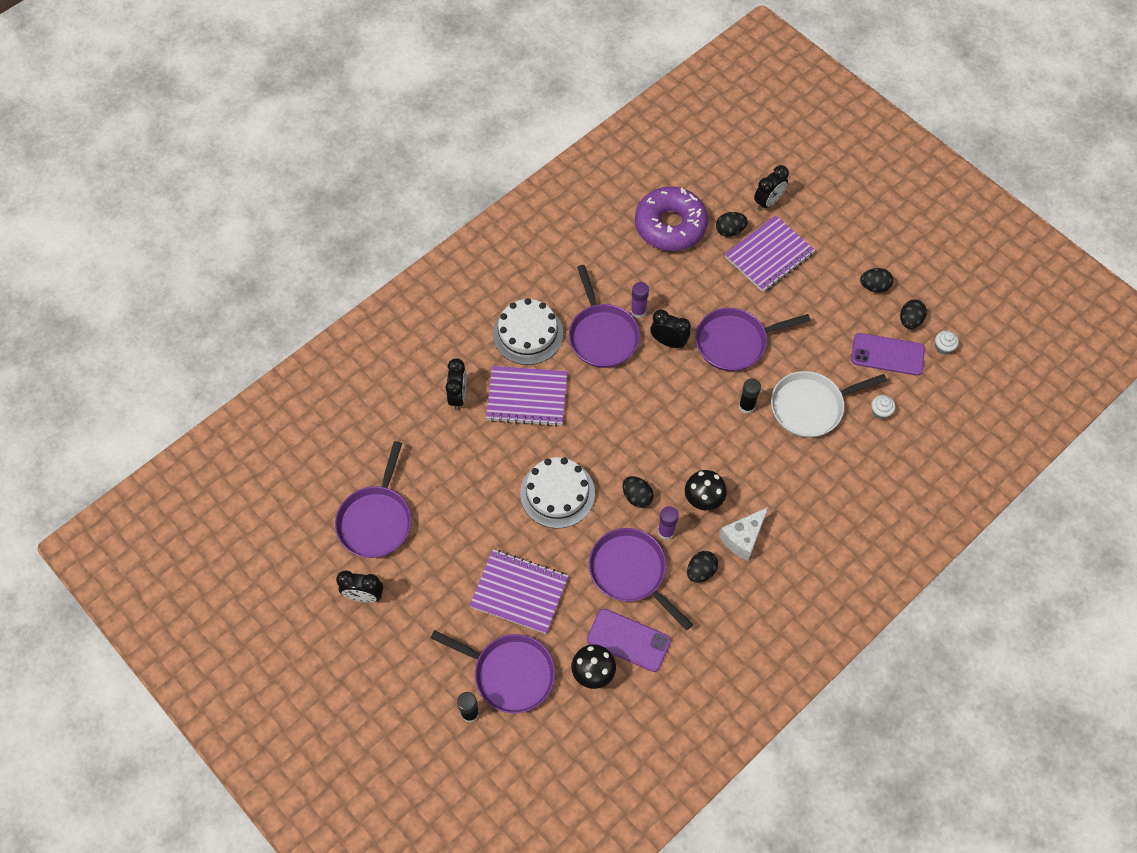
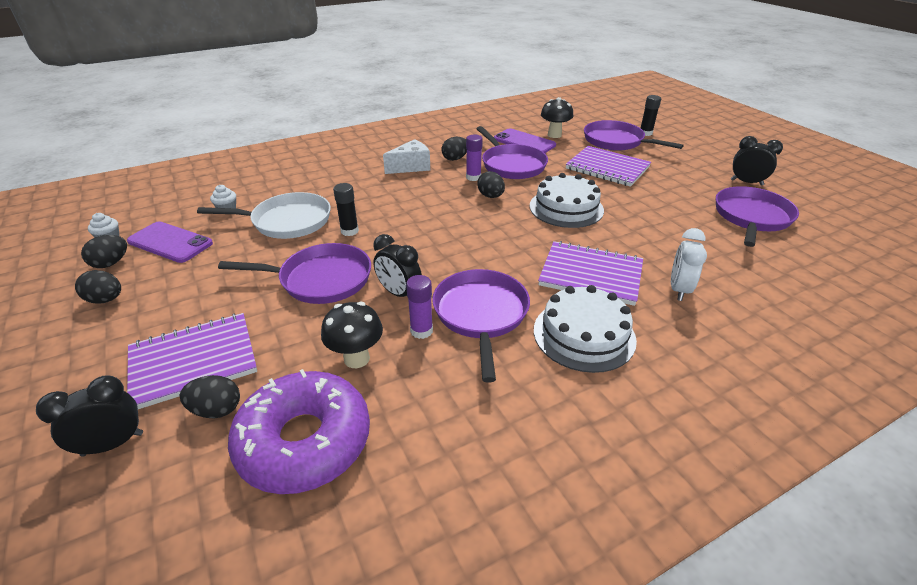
camera: 165 degrees left, 25 degrees down
(458, 396) = (678, 289): black clock -> white clock
(703, 501) = (432, 186): black mushroom -> black mushroom (356, 358)

